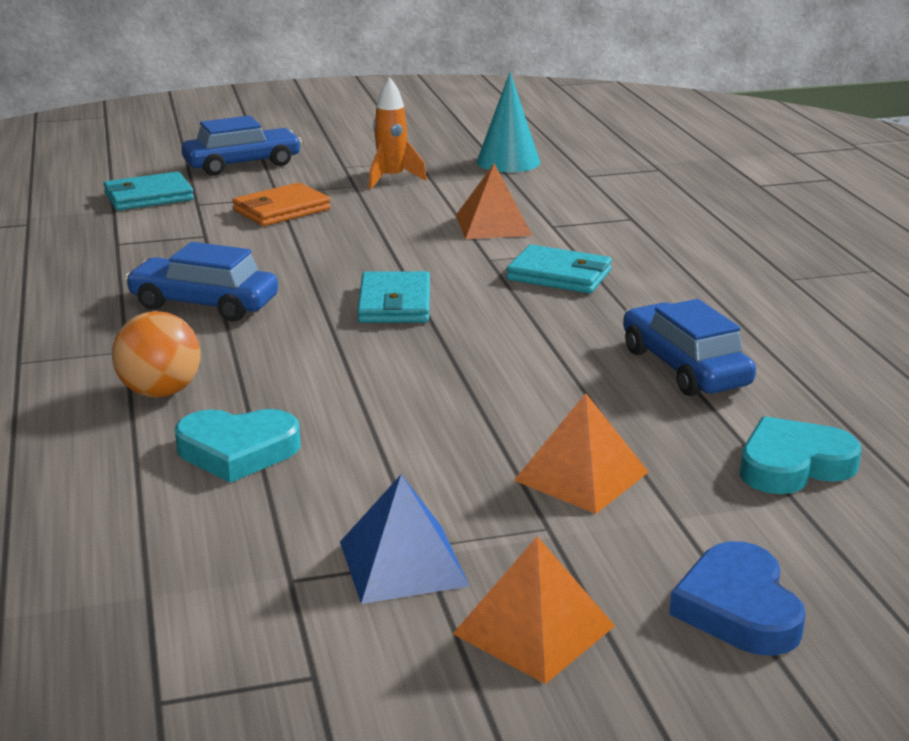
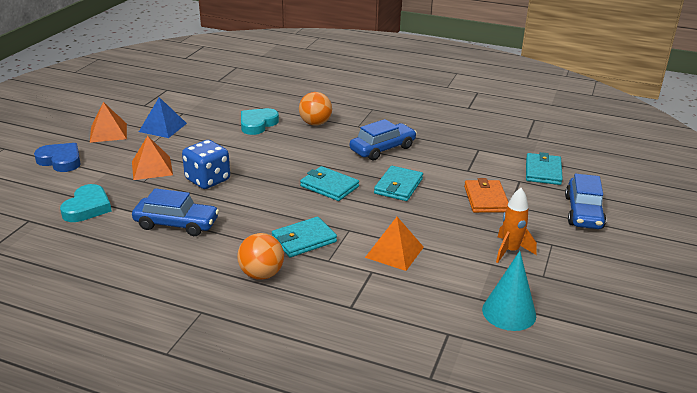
camera: 125 degrees right, 5 degrees up
(321, 262) = (398, 186): none -> turquoise wallet
(530, 401) = (208, 180): none -> blue dice
(670, 273) = (261, 274): none -> orange ball

